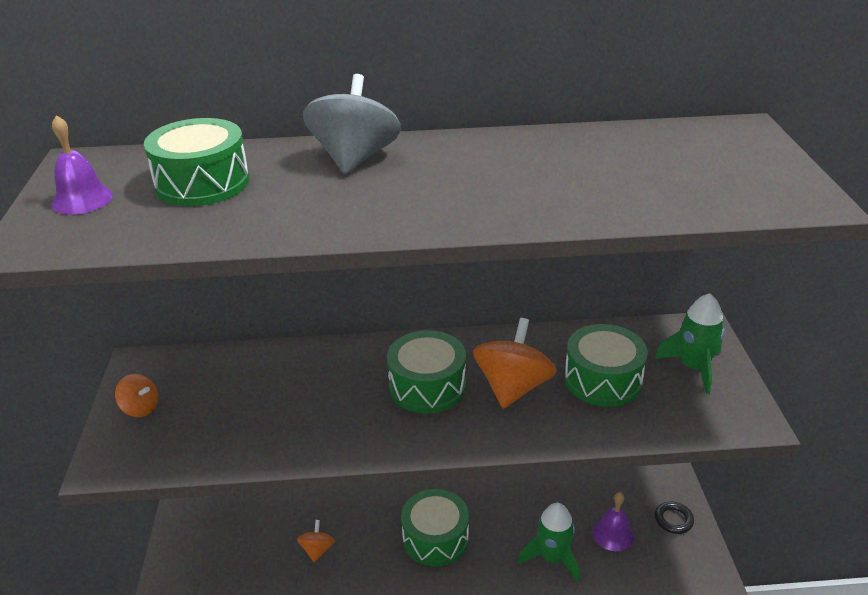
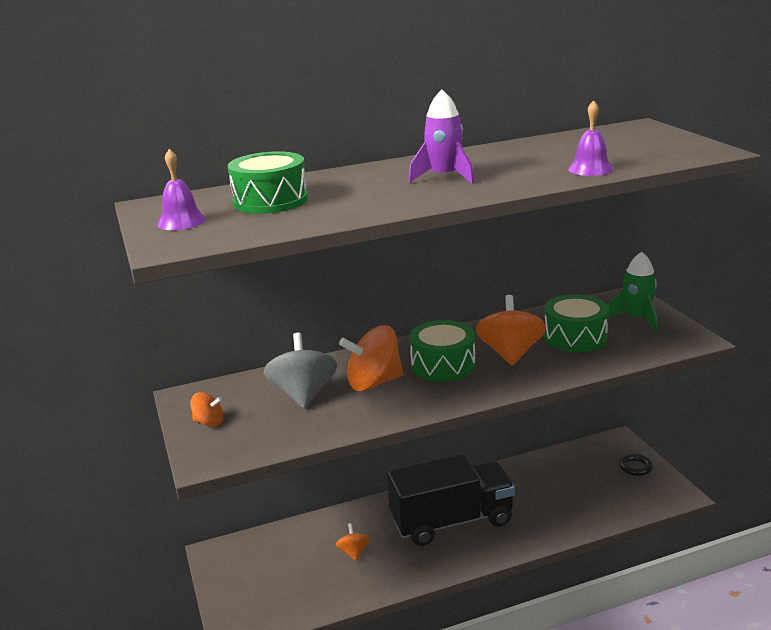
camera: 15 degrees left, 10 degrees down
(338, 394) = (374, 383): none -> orange spinning top
(354, 158) = (376, 174): grey spinning top -> grey spinning top (303, 394)
(427, 181) = (444, 177): none -> purple rocket
(435, 538) = (452, 521): green drum -> black truck
(552, 558) = (554, 512): green rocket -> none
(613, 534) = (594, 486): purple bell -> purple bell (590, 169)

